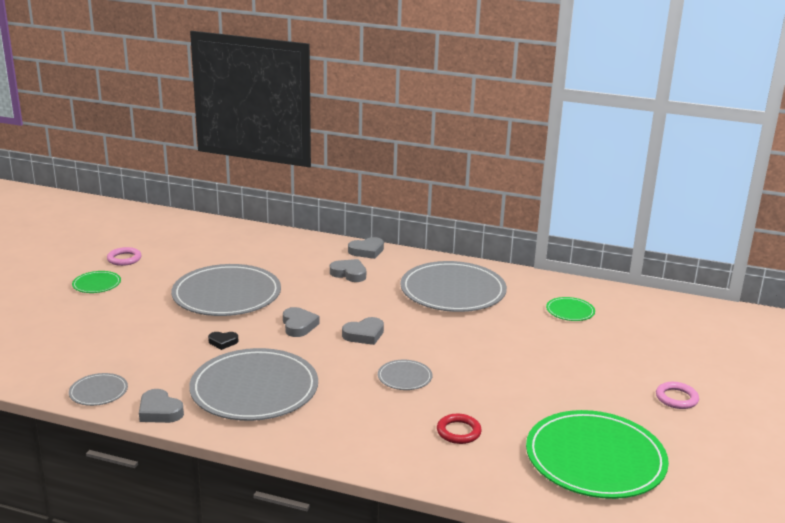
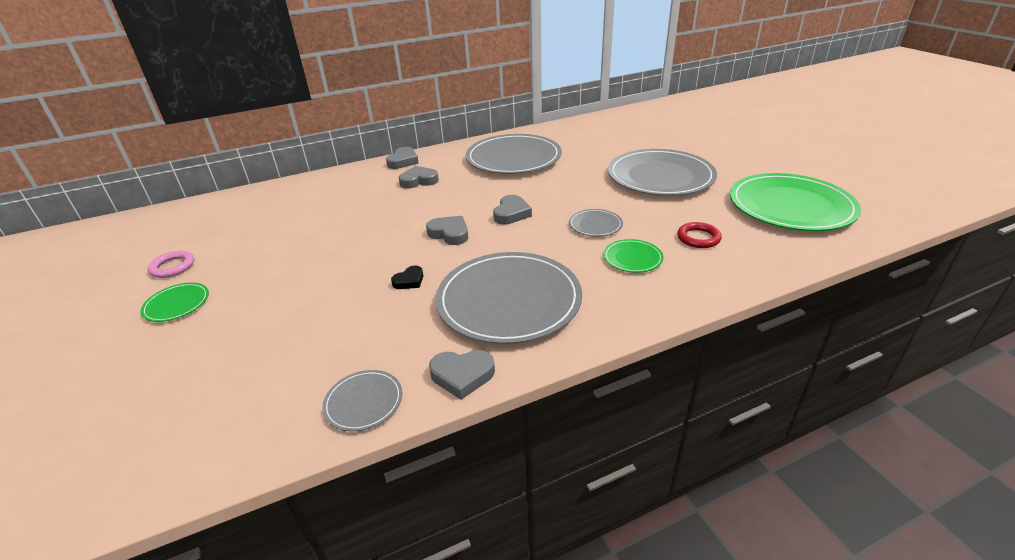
camera: 40 degrees left, 10 degrees up
(227, 295) = (341, 243): grey plate -> grey plate (660, 176)
(570, 311) = (603, 137): green plate -> green plate (632, 258)
(676, 398) = (748, 153): pink ring -> none

